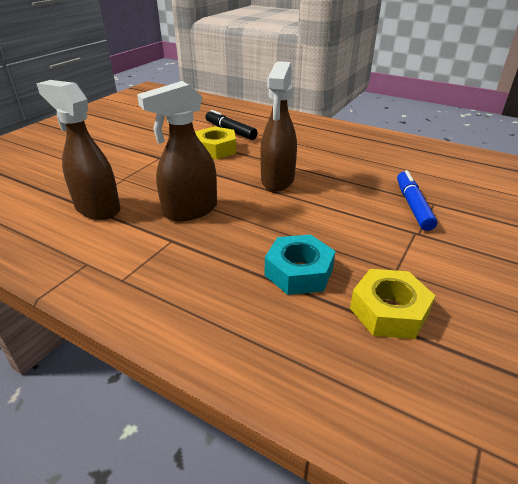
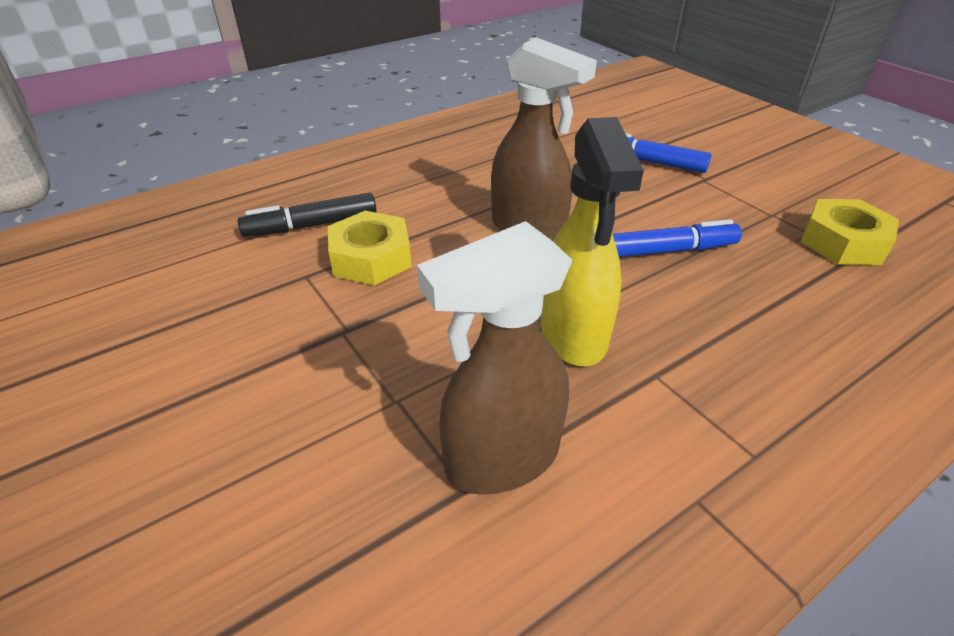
camera: 65 degrees left, 5 degrees up
(189, 211) = (573, 335): brown spray bottle -> yellow spray bottle
(297, 229) = (668, 251): none -> blue marker
(299, 272) = (765, 278): turquoise nut -> none

